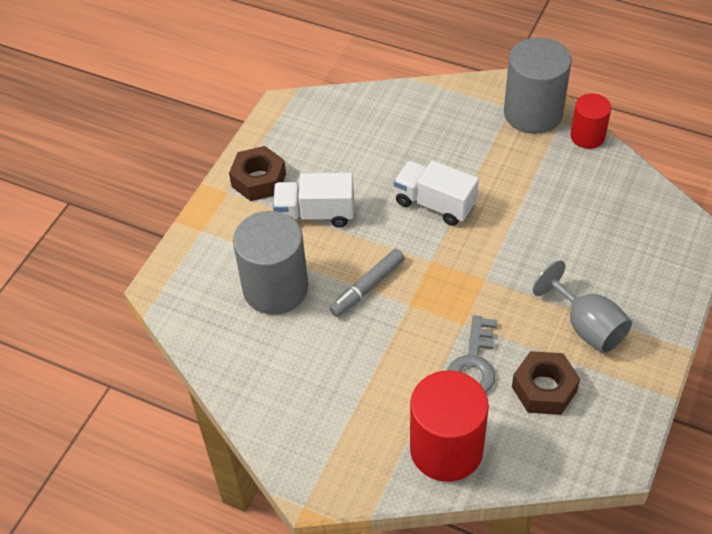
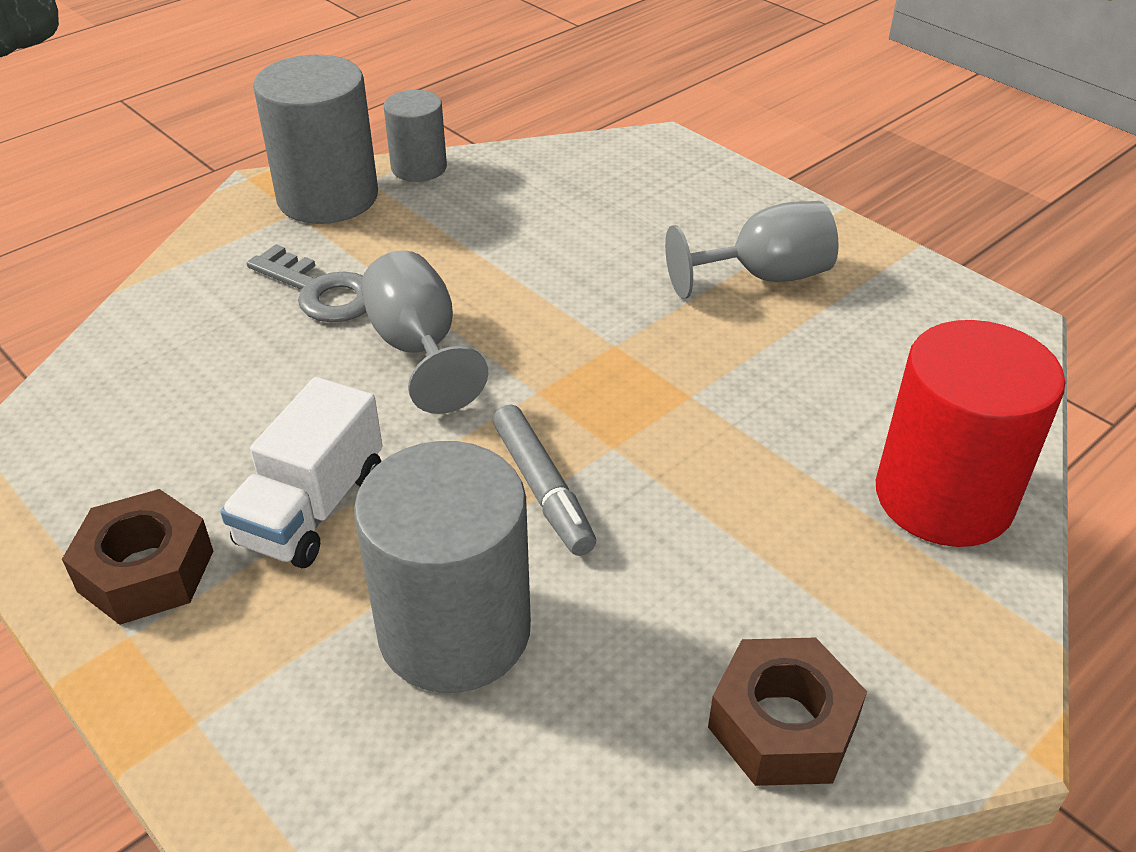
camera: 70 degrees left, 10 degrees down
(435, 204) = (419, 349): white truck -> grey goblet
(473, 364) = (779, 410): grey key -> grey key (320, 291)
(544, 389) = (860, 352): brown nut -> brown nut (782, 725)
(587, 136) = (419, 167): red cylinder -> grey cylinder

